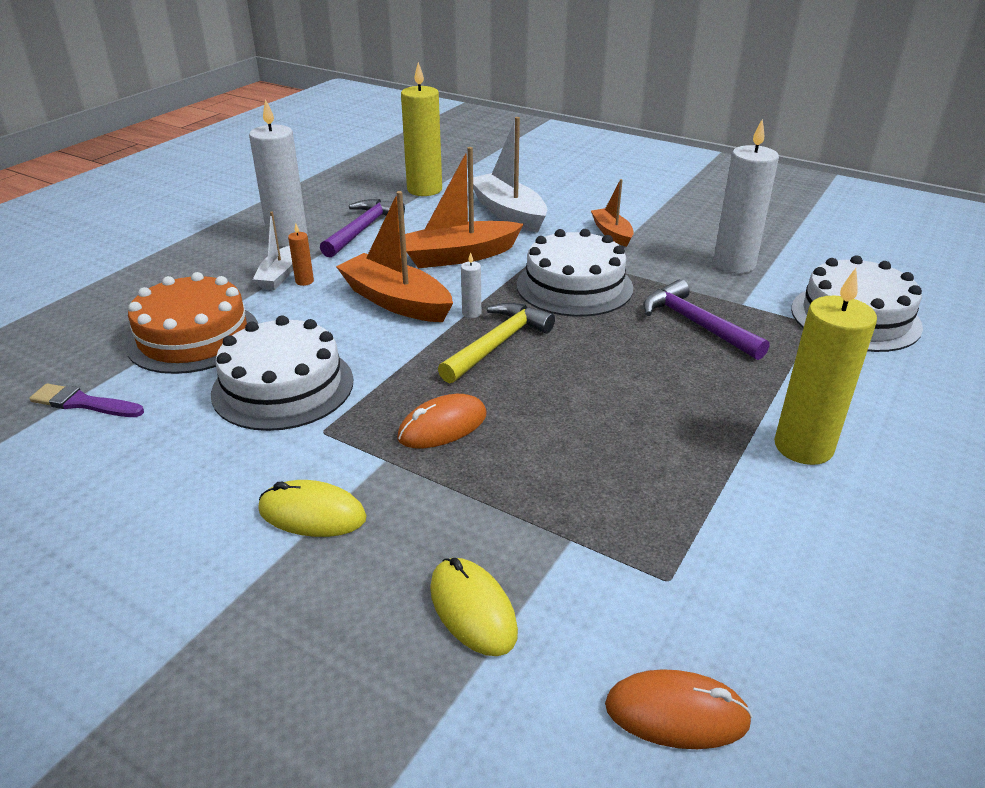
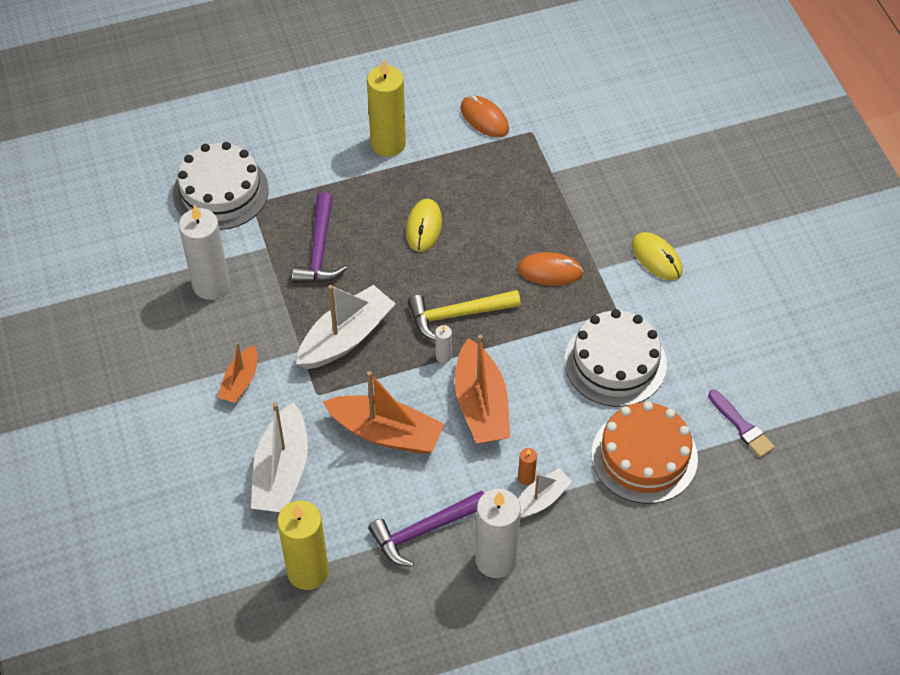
camera: 140 degrees left, 20 degrees up
(472, 609) = (622, 170): yellow mouse -> yellow mouse (424, 227)
(574, 286) = (346, 337): white cake -> white boat
(676, 713) = (584, 93): orange mouse -> orange mouse (484, 119)

